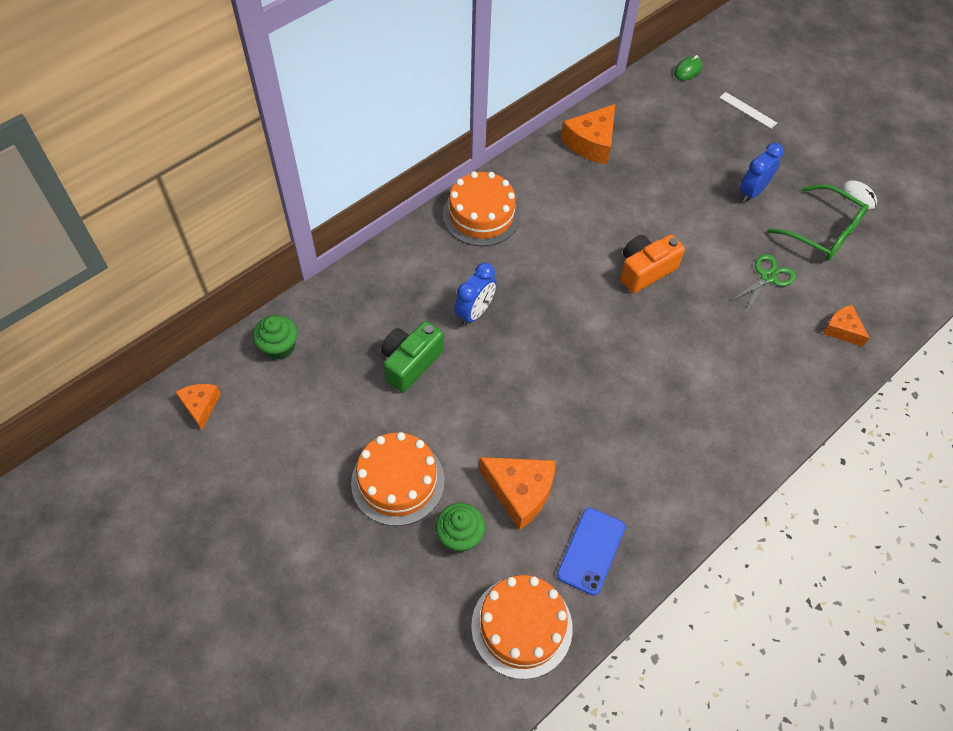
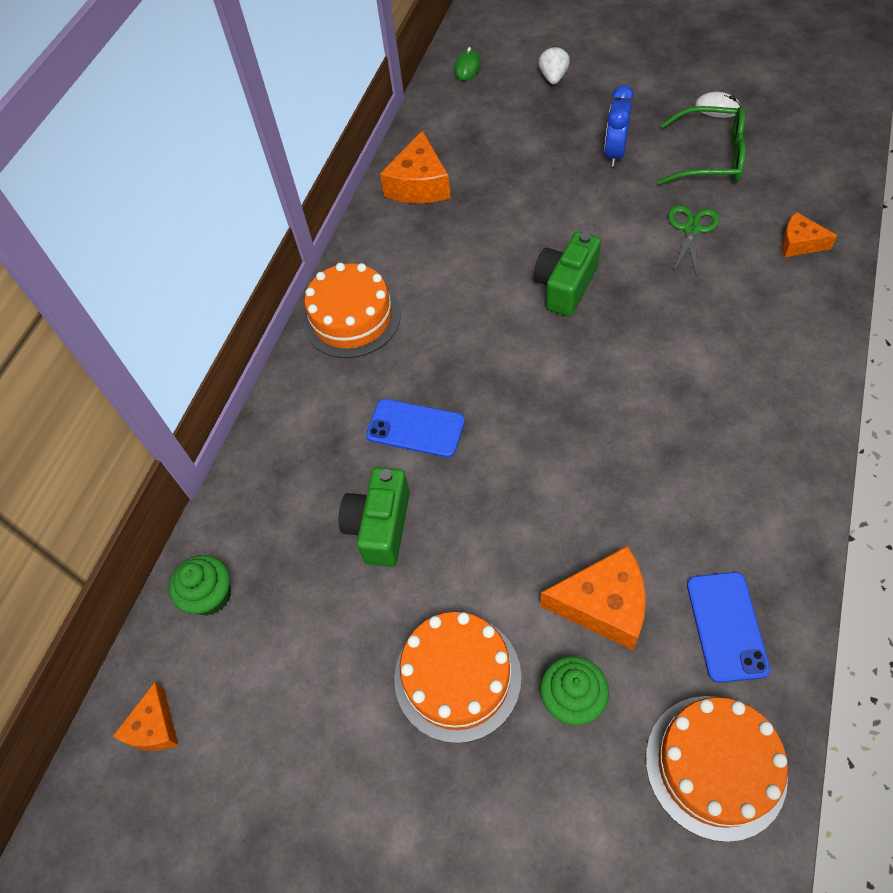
camera: 20 degrees left, 0 degrees up
(200, 406) = (154, 727): orange cheese -> orange cheese turned 135 degrees counterclockwise
(475, 312) = (415, 428): blue clock -> blue phone
(645, 270) = (565, 286): orange camera -> green camera
(748, 110) = (553, 78): white ruler -> white strawberry

